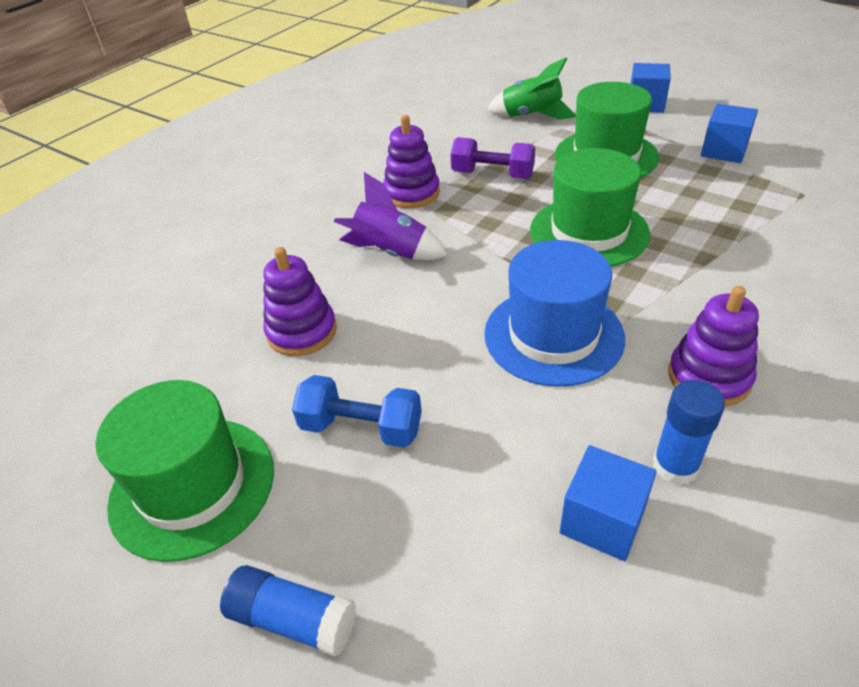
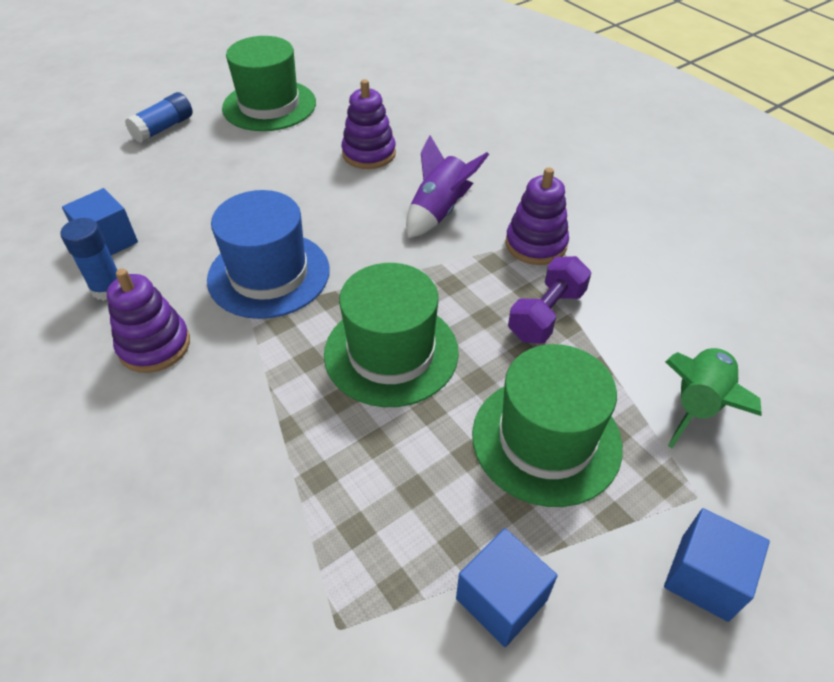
camera: 105 degrees right, 5 degrees up
(361, 427) = (259, 165): blue dumbbell -> none

